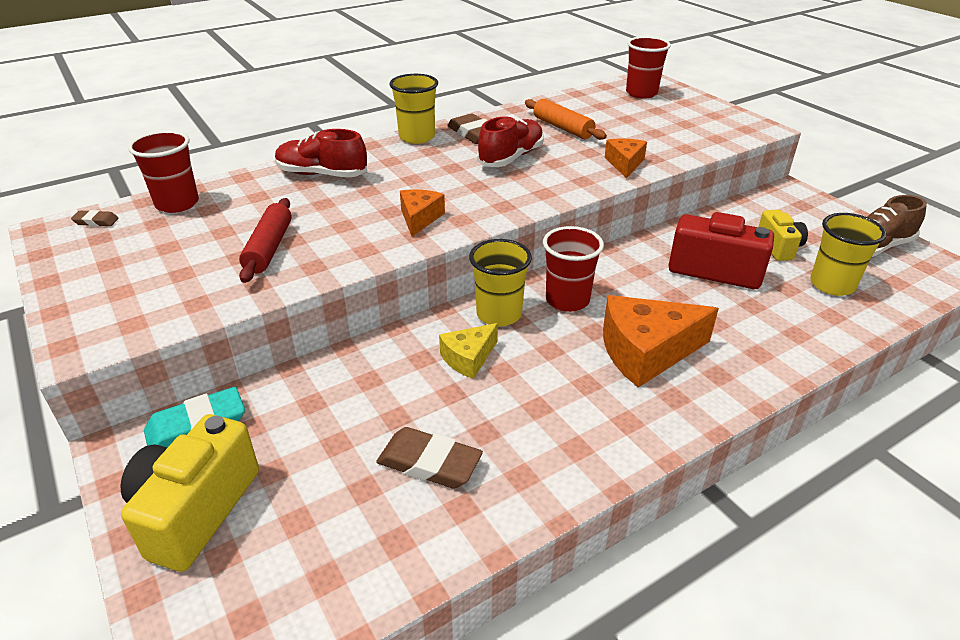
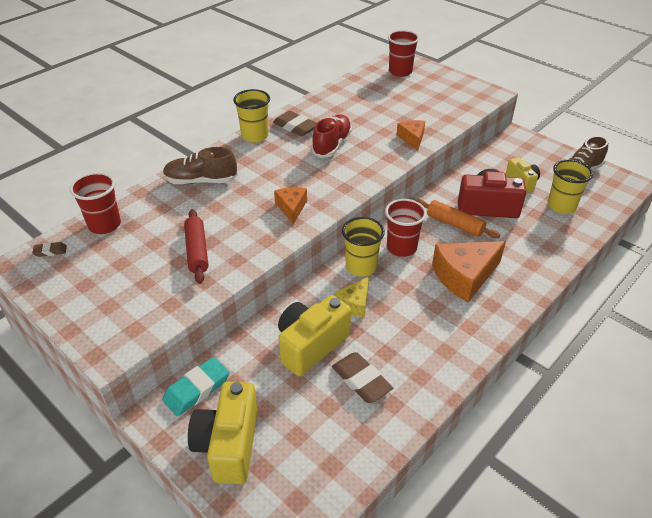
camera: 15 degrees left, 5 degrees up
(322, 174) = (201, 181): red shoe -> brown shoe
(380, 401) = (311, 345): none -> yellow camera
(429, 463) = (361, 380): brown eraser -> brown eraser turned 45 degrees clockwise
(563, 128) = (357, 112): orange rolling pin -> orange rolling pin (455, 224)

